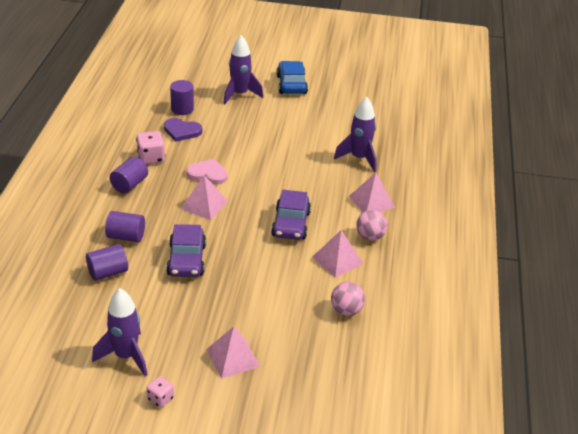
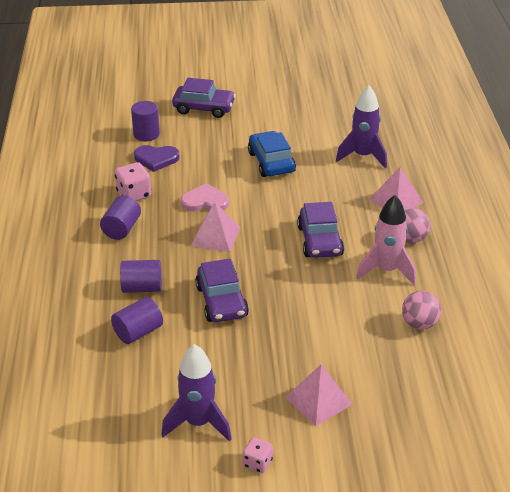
camera: 10 degrees left, 0 degrees up
(240, 94) = (204, 108): purple rocket -> purple car
(291, 84) = (256, 88): blue car -> blue car (271, 162)
(337, 260) = (386, 270): pink pyramid -> pink rocket

